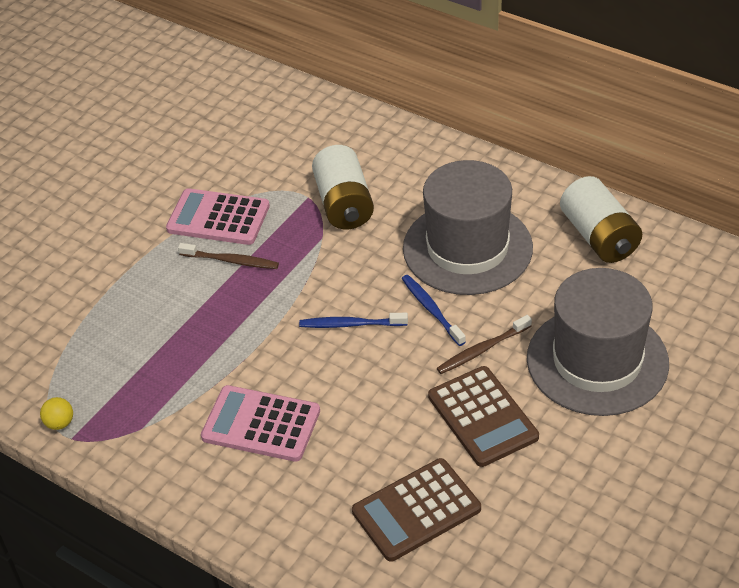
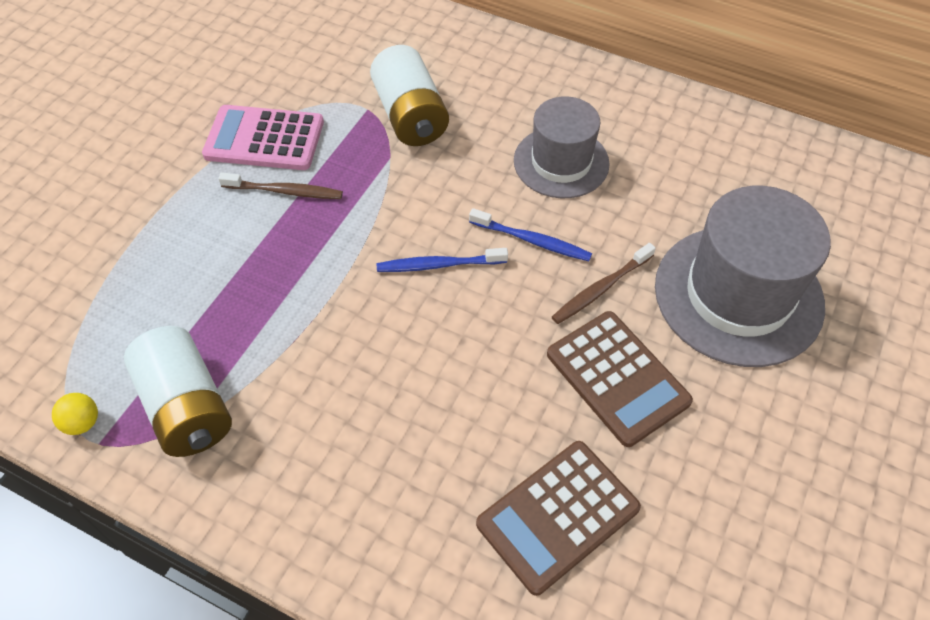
camera: 10 degrees left, 10 degrees up
(261, 424) = (344, 407): pink calculator -> none
(431, 309) = (532, 241): blue toothbrush -> blue toothbrush turned 150 degrees clockwise
(467, 248) = (561, 162): grey hat -> grey hat, size x0.64
(599, 237) = (707, 142): white battery -> white battery (187, 407)

